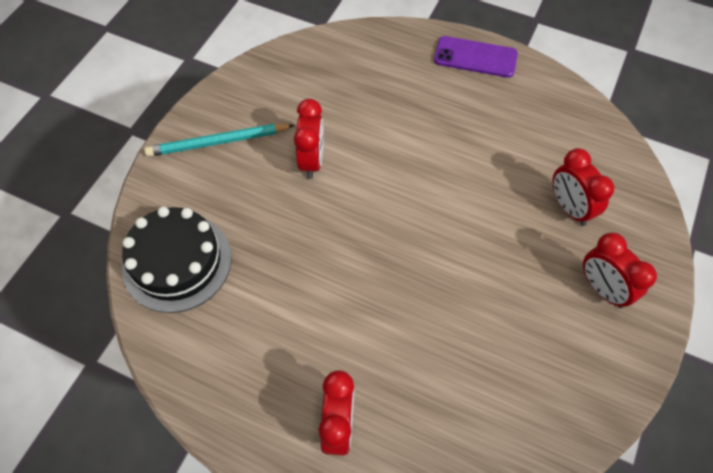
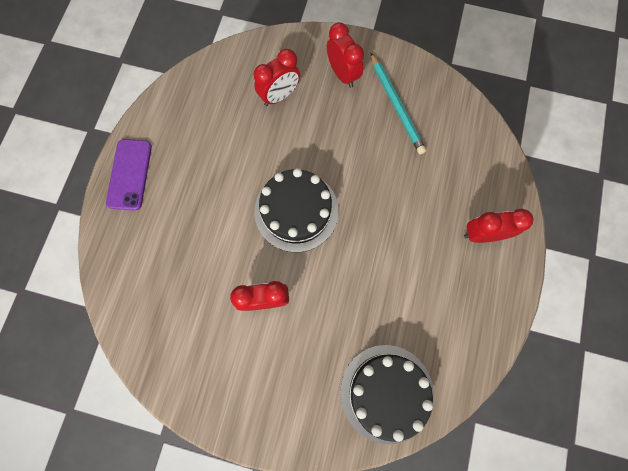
camera: 100 degrees left, 15 degrees up
(217, 142) = (257, 393): turquoise pencil -> turquoise pencil (396, 106)
(409, 205) = (296, 211): none -> black cake
(602, 289) = (342, 74): red clock -> red clock turned 75 degrees counterclockwise

